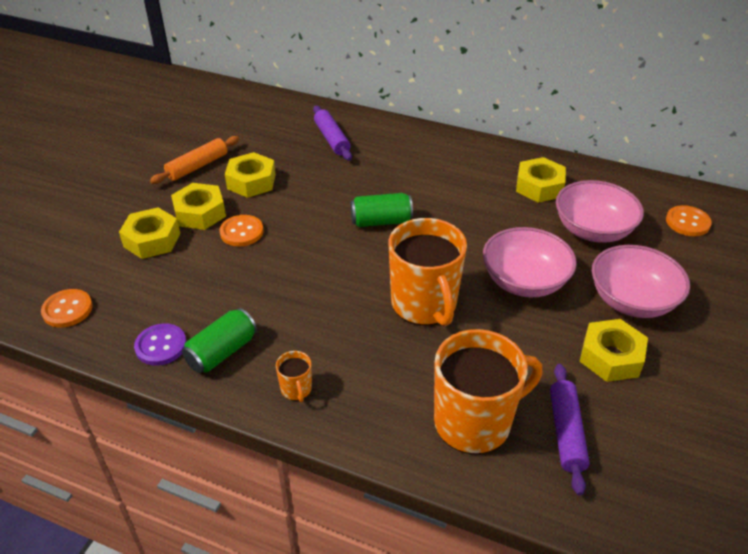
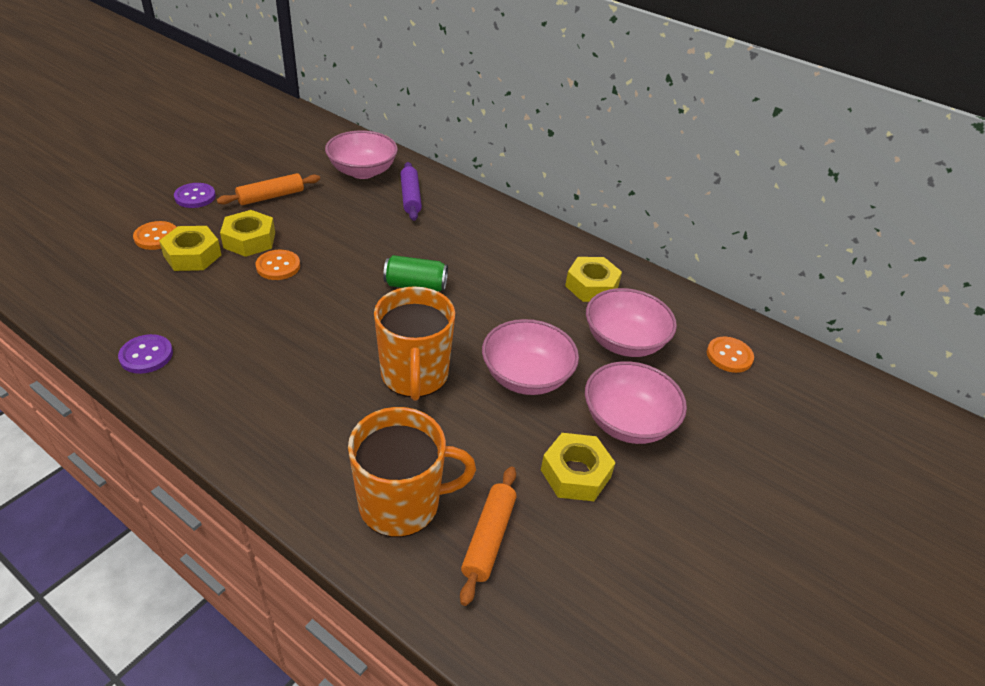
camera: 10 degrees right, 0 degrees up
(67, 309) = (83, 302): orange button -> orange button (156, 237)
(122, 182) = (195, 197): none -> purple button
(222, 352) = (198, 375): green can -> none
(251, 181) = (313, 221): yellow nut -> none
(273, 123) = (362, 171): none -> pink bowl
(296, 389) = (247, 427): orange mug -> none
(566, 432) = (489, 538): purple rolling pin -> orange rolling pin

